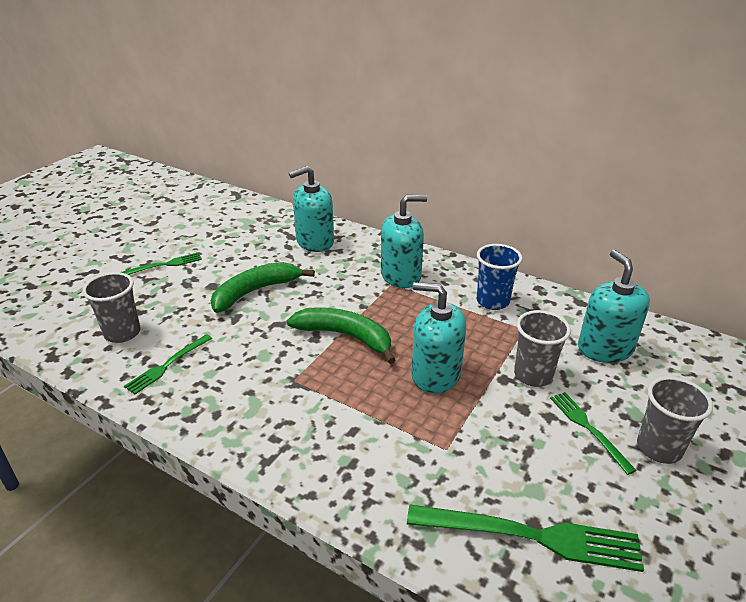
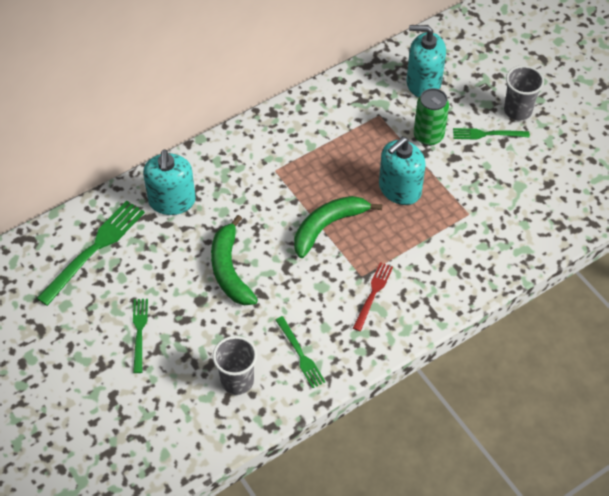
camera: 65 degrees left, 20 degrees up
(271, 397) = (373, 294): none -> red fork
(401, 275) = (267, 159): turquoise soap dispenser -> none
(492, 301) = (336, 116): blue cup -> none
(530, 536) = (547, 204): green fork -> green fork (94, 250)
(533, 375) = (428, 136): grey cup -> green can

